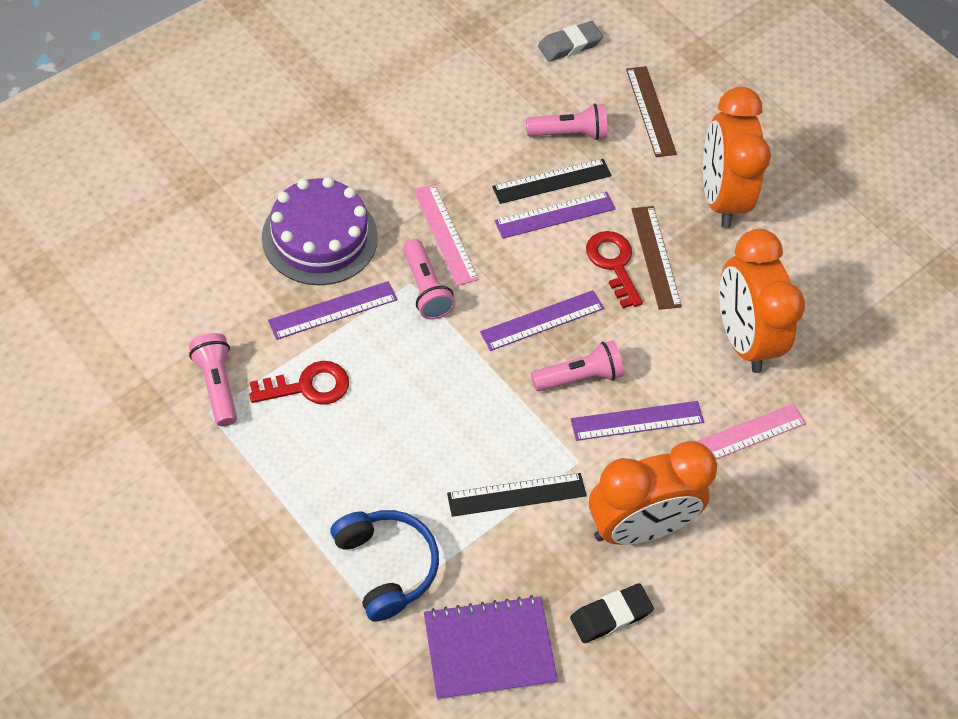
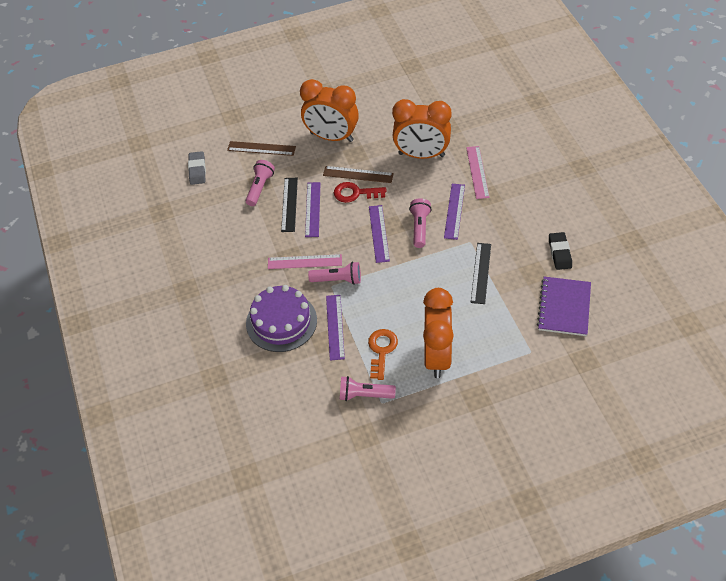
camera: 60 degrees left, 5 degrees down
(308, 386) = (381, 350): red key -> orange key
(386, 566) = (505, 340): blue headphones -> none
(637, 527) = (515, 228): orange clock -> orange clock (437, 356)

